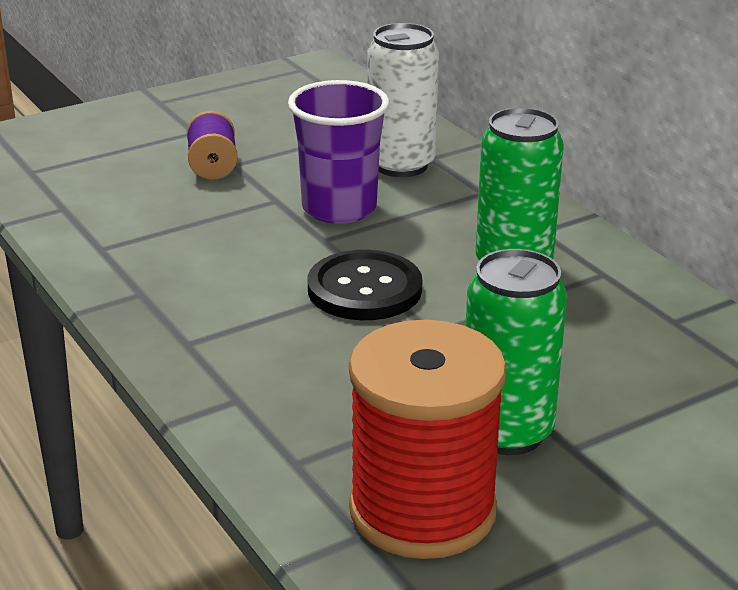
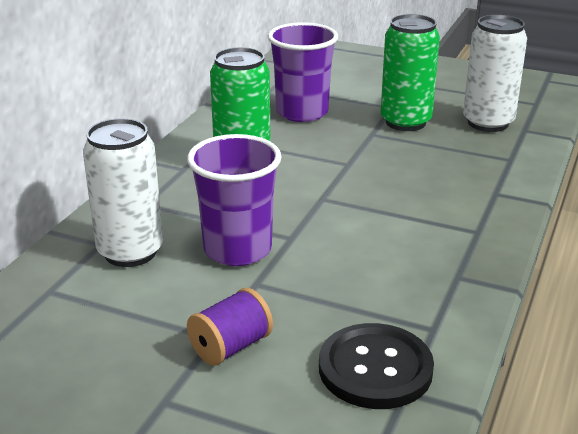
camera: 125 degrees left, 0 degrees up
(364, 289) = (334, 199): black button -> black button (375, 369)
(422, 510) = (488, 123): red spool -> white can
(627, 359) = (302, 112): none -> purple cup

